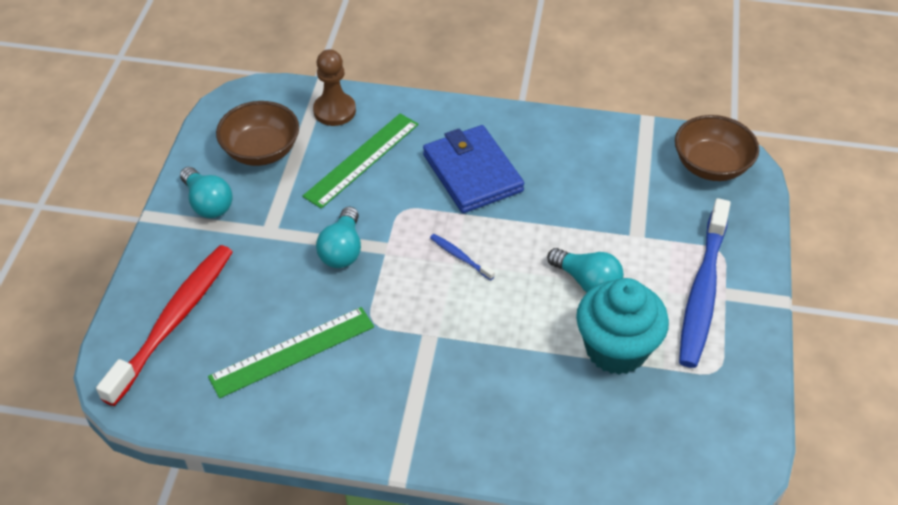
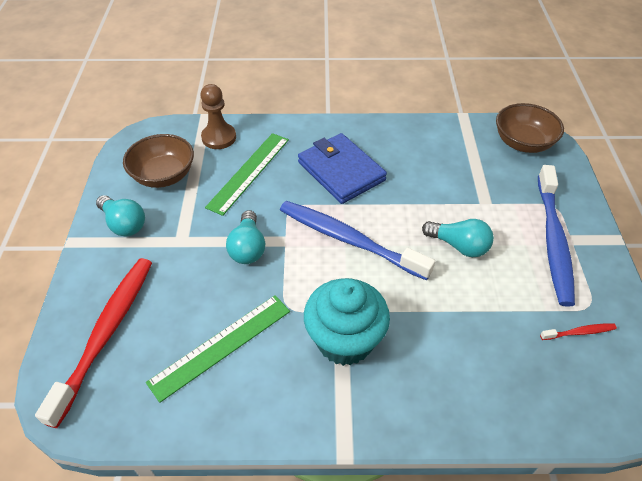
camera: 10 degrees left, 0 degrees up
(460, 257) = (349, 240): blue toothbrush -> blue toothbrush, size x2.44
(616, 349) = (501, 299): turquoise cupcake -> turquoise cupcake (345, 340)
(693, 397) = (579, 332): none -> red toothbrush

